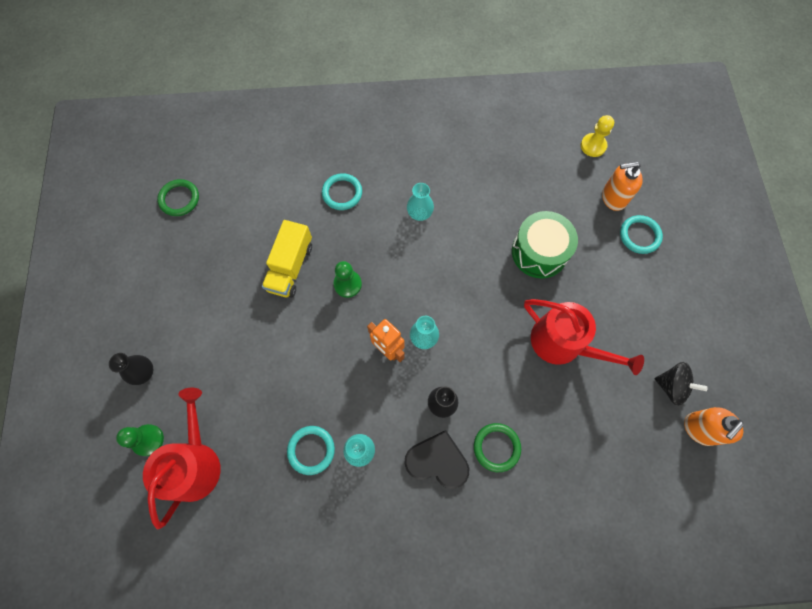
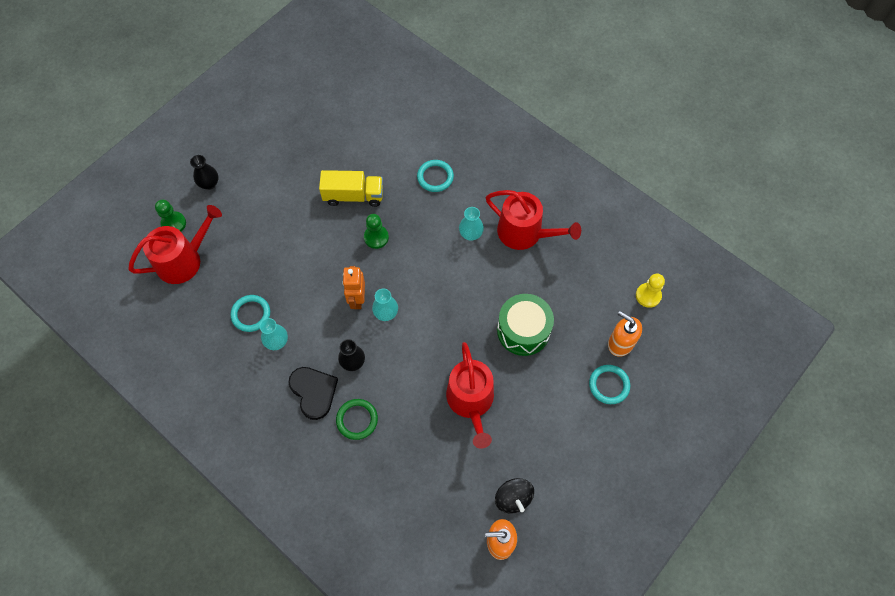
camera: 45 degrees right, 5 degrees down
(179, 199) = (333, 96): green ring -> none
(290, 267) = (353, 196): yellow truck -> yellow truck turned 150 degrees counterclockwise
(459, 177) = (524, 233): none -> red watering can

